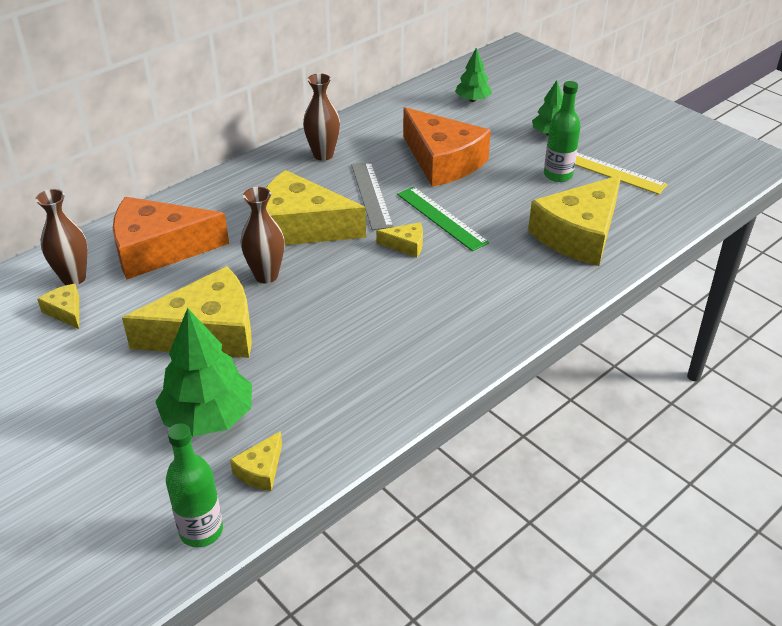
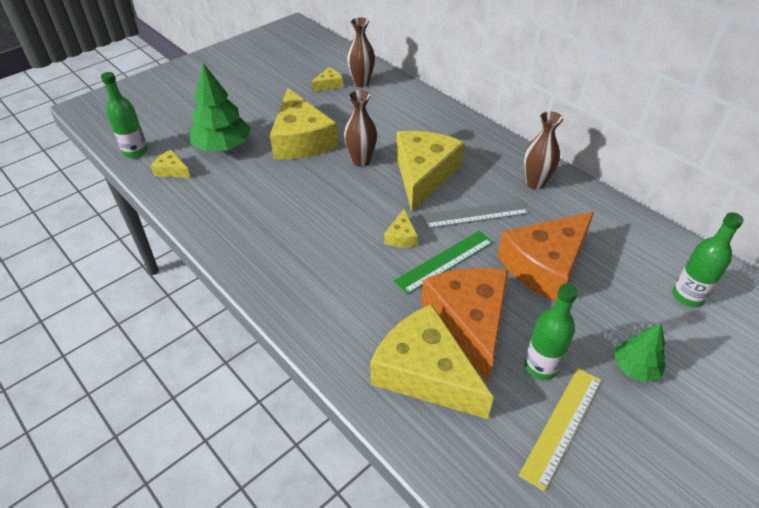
camera: 90 degrees right, 5 degrees up
(159, 249) = (391, 111): orange cheese -> orange cheese (468, 322)
(472, 100) = (688, 296): green tree -> green bottle

